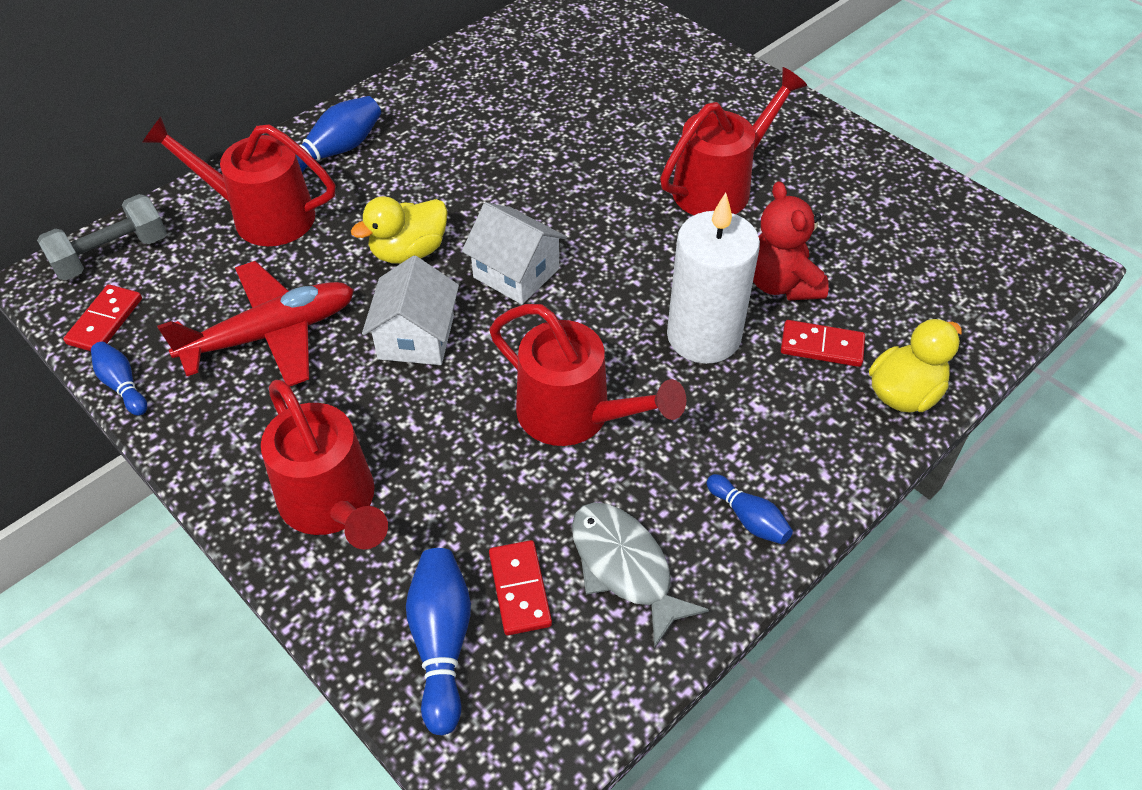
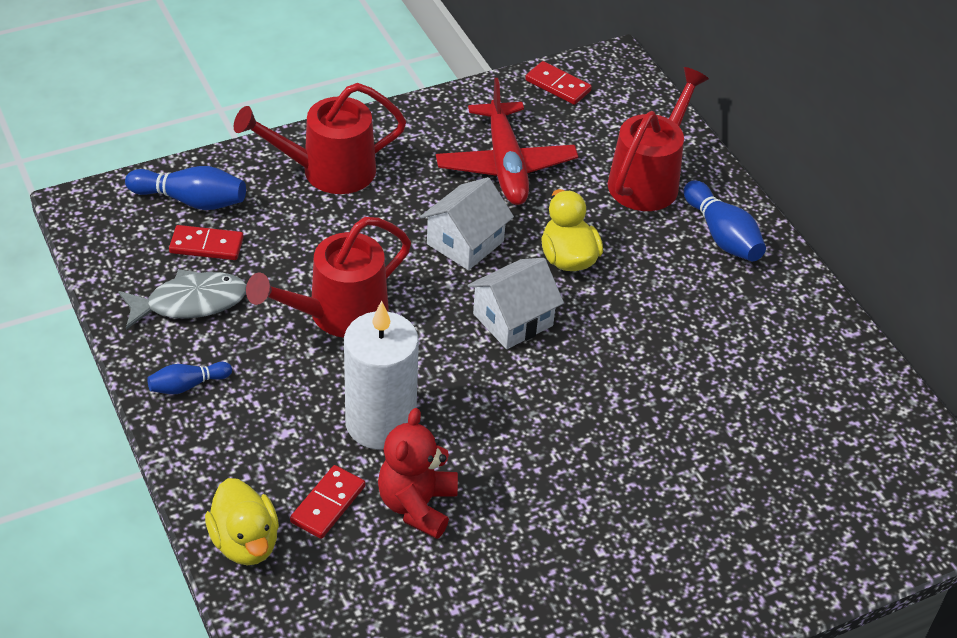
camera: 105 degrees right, 5 degrees down
(111, 254) = (631, 94): grey dumbbell -> none
(122, 385) = (488, 88): blue bowling pin -> none
(416, 337) = (465, 242): white house -> white house turned 75 degrees counterclockwise
(720, 185) = (575, 509): red watering can -> none
(781, 284) = (417, 505): red teddy bear -> red teddy bear turned 75 degrees counterclockwise

